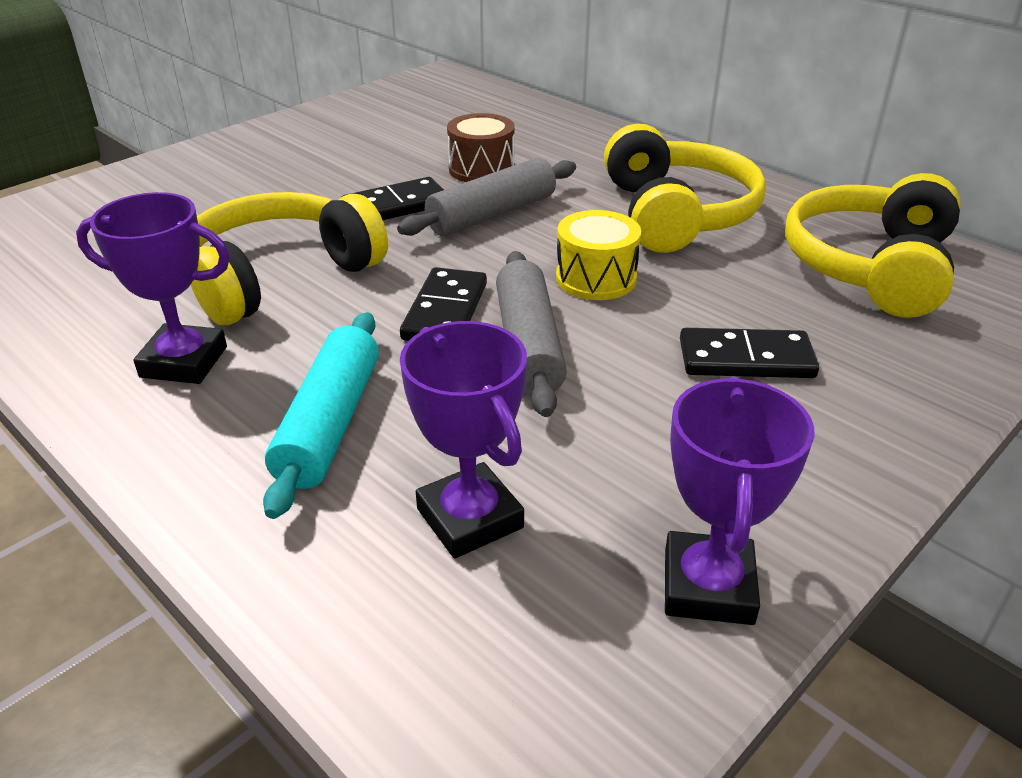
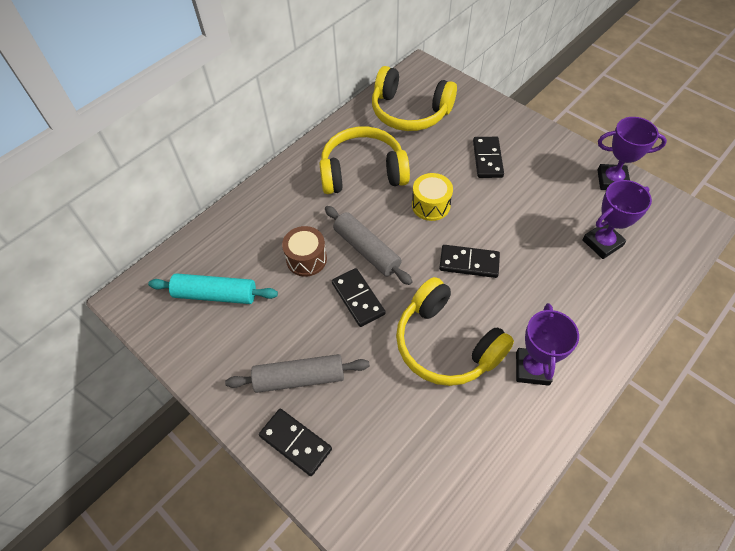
camera: 90 degrees left, 20 degrees up
(189, 165) = (295, 442): none -> black domino
(330, 424) = (563, 296): turquoise rolling pin -> turquoise rolling pin (215, 294)
(528, 345) = (491, 229): grey rolling pin -> grey rolling pin (299, 378)

